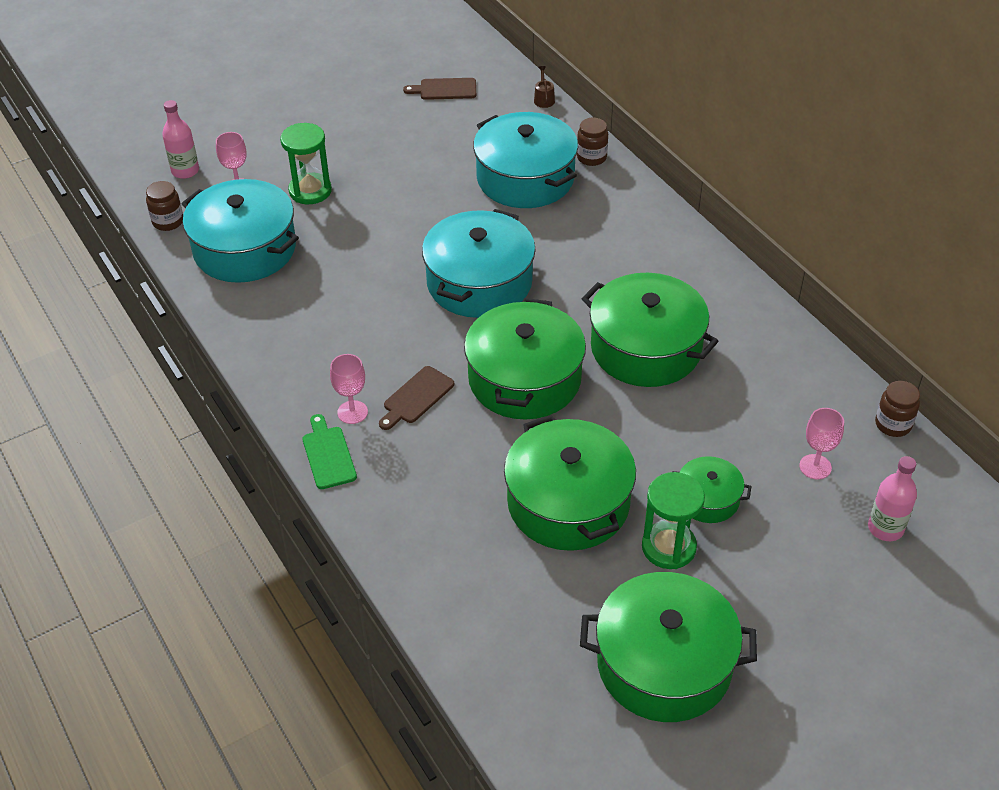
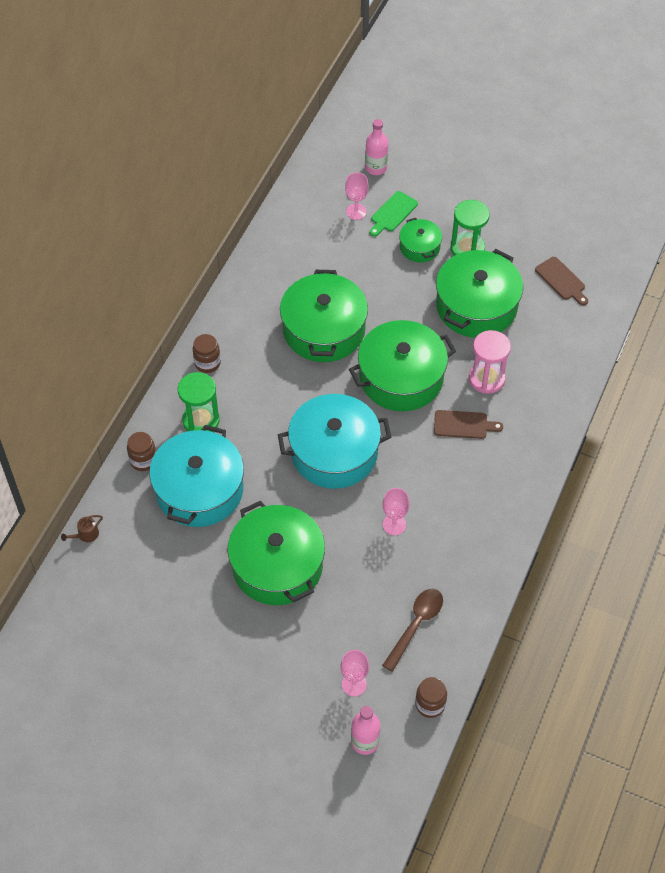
camera: 125 degrees left, 10 degrees up
(245, 249) = (416, 625): turquoise pot -> brown spoon
(310, 191) = (320, 627): green hourglass -> green hourglass (201, 420)
(328, 455) = (545, 442): green cutting board -> green cutting board (392, 213)
(352, 412) = (504, 451): pink goblet -> pink goblet (394, 524)
(444, 89) = (119, 617): brown cutting board -> brown cutting board (561, 280)
(456, 451) = (486, 379): none -> pink hourglass
(664, 664) = (539, 218): green pot -> green pot (277, 565)
(893, 424) = (294, 191): brown jar -> brown jar (207, 363)

